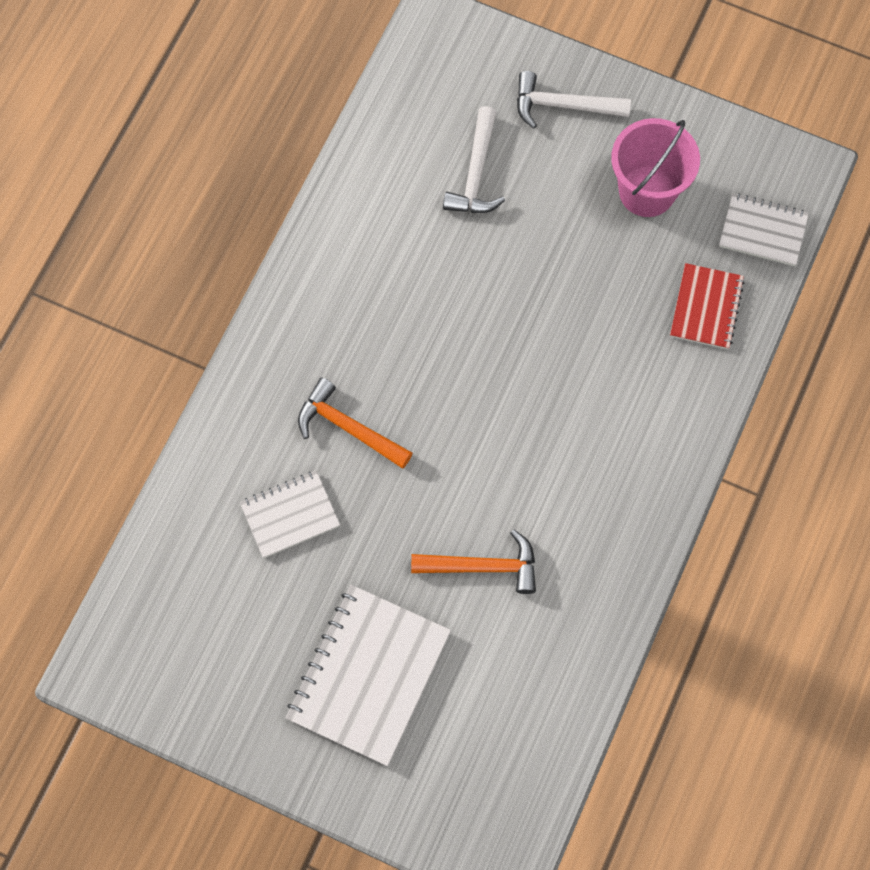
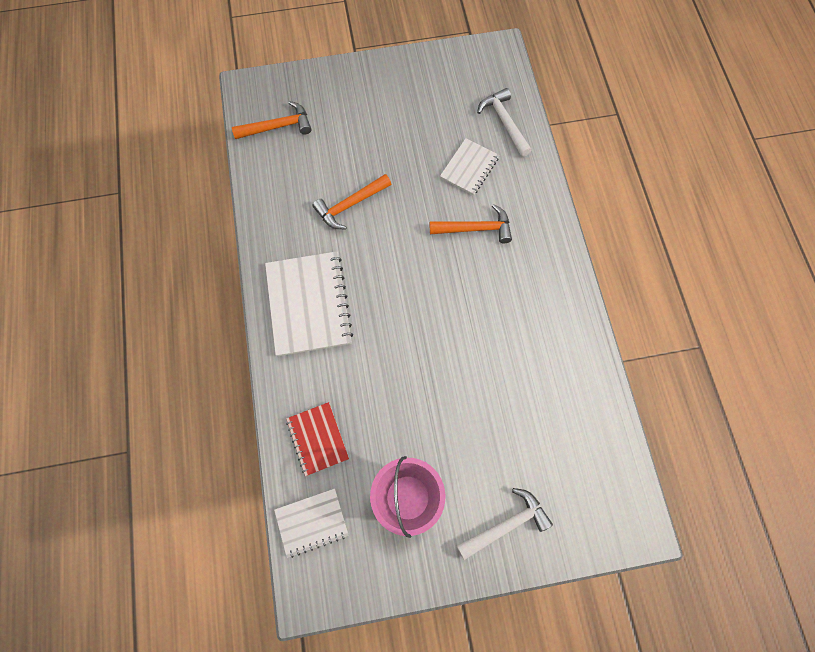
camera: 145 degrees right, 0 degrees up
(369, 675) = (371, 122): white notebook -> white notebook (308, 304)
(476, 173) = (524, 431): white hammer -> white hammer (504, 122)
(502, 759) = (278, 126): none -> orange hammer

